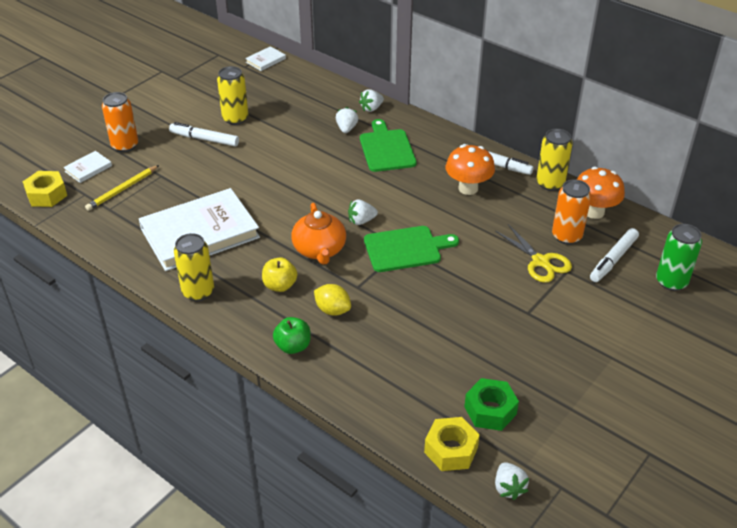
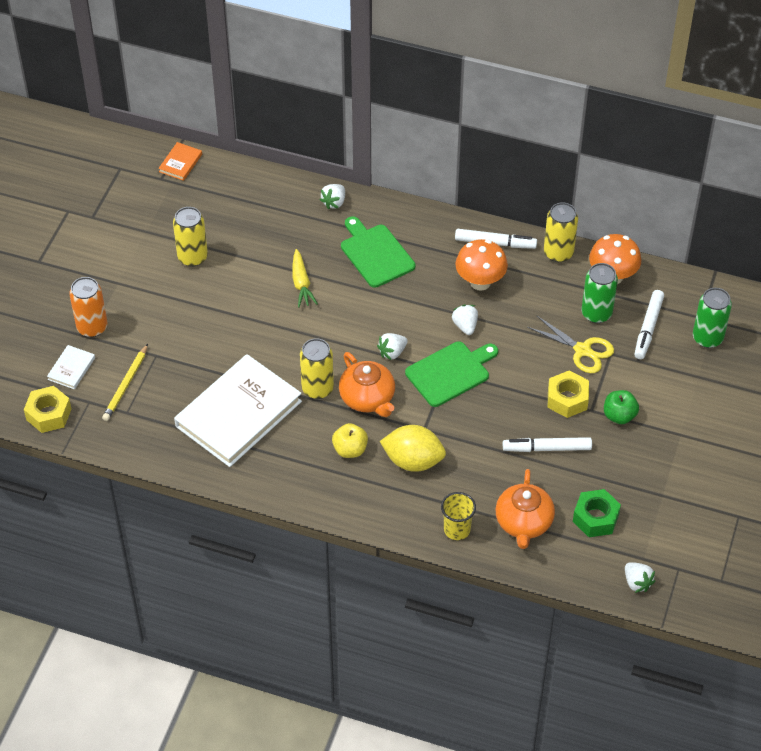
camera: 20 degrees left, 10 degrees up
(198, 292) = (275, 480): yellow can -> yellow can (317, 388)
(204, 139) = (174, 295): white marker -> white marker (547, 448)
(266, 60) = (180, 163): white book -> orange book
(293, 346) = (395, 509): green apple -> green apple (619, 416)
(312, 155) = (301, 283): none -> yellow carrot
(332, 310) = (413, 461): yellow lemon -> yellow lemon, size x1.53
(342, 381) = (457, 529): none -> yellow cup
(346, 129) = (320, 238): white strawberry -> white strawberry (465, 326)
(413, 393) = (523, 523): none -> orange teapot
(451, 450) = (577, 564): yellow nut -> yellow nut (567, 399)
(566, 236) = (596, 313): orange can -> green can

